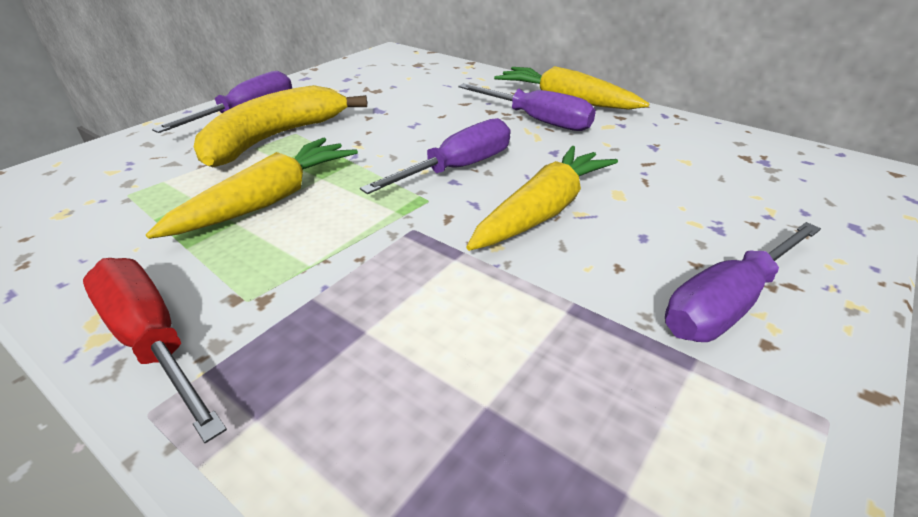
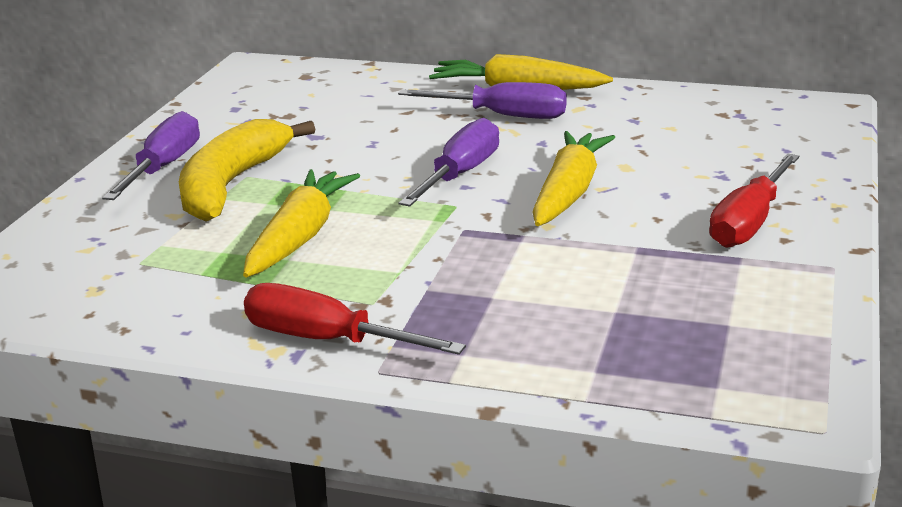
camera: 20 degrees left, 10 degrees down
(726, 304) = (748, 223): purple screwdriver -> red screwdriver

